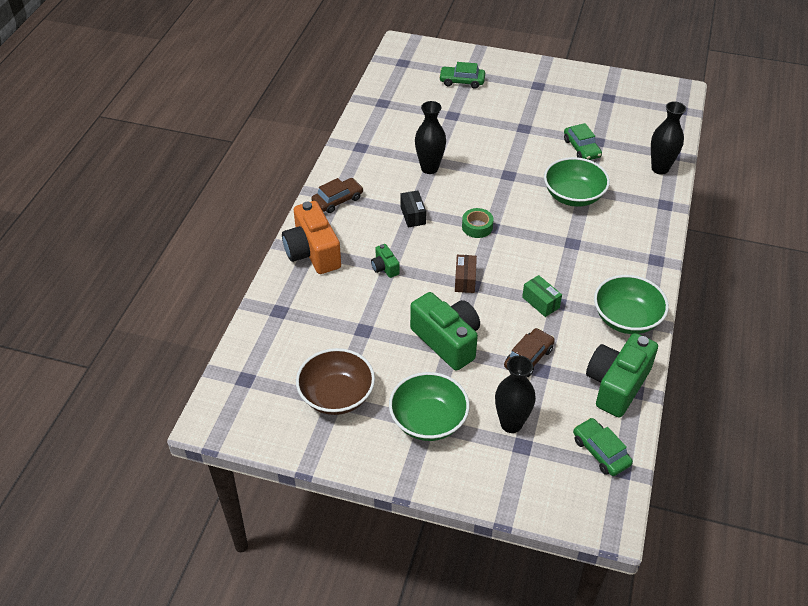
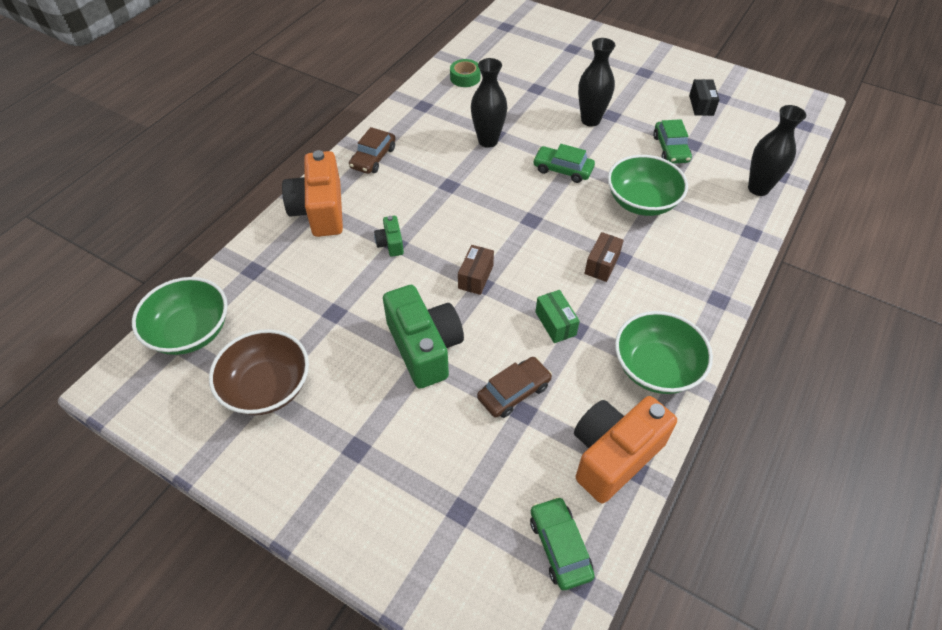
camera: 15 degrees right, 5 degrees up
(337, 200) = (373, 158): brown car -> brown car turned 135 degrees clockwise
(413, 215) = (447, 190): black box -> black box (701, 105)
(428, 420) = (359, 446): green bowl -> green bowl (190, 331)
(462, 81) = (561, 55): green car -> green car (562, 169)
(477, 227) = (515, 216): green tape -> green tape (465, 78)
(511, 424) = (458, 476): black vase -> black vase (590, 120)
(559, 251) = (602, 264): none -> brown box
(616, 385) = (613, 455): green camera -> orange camera

